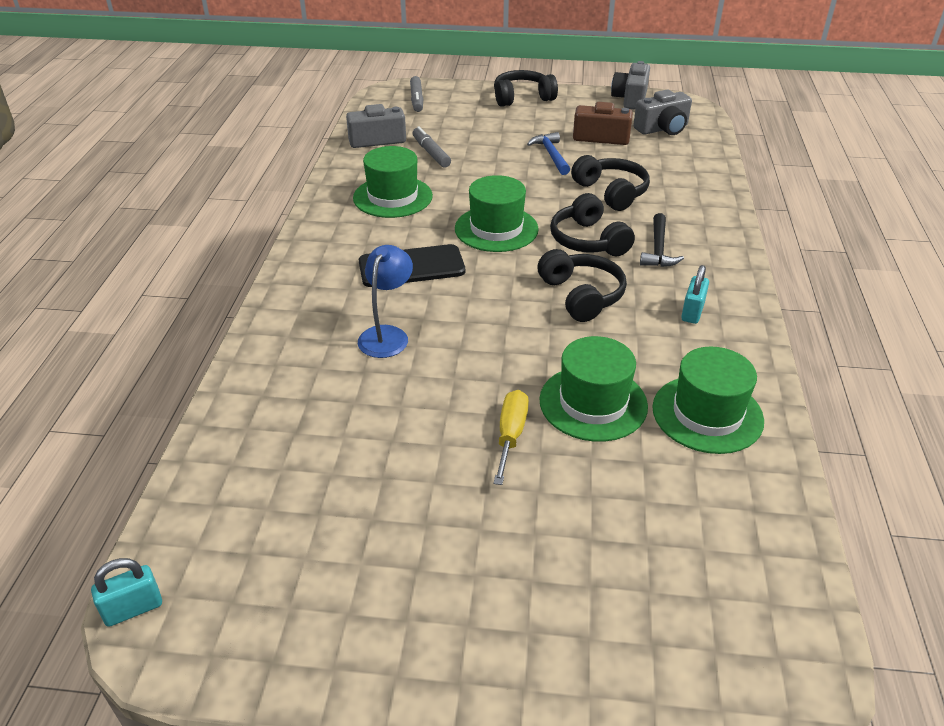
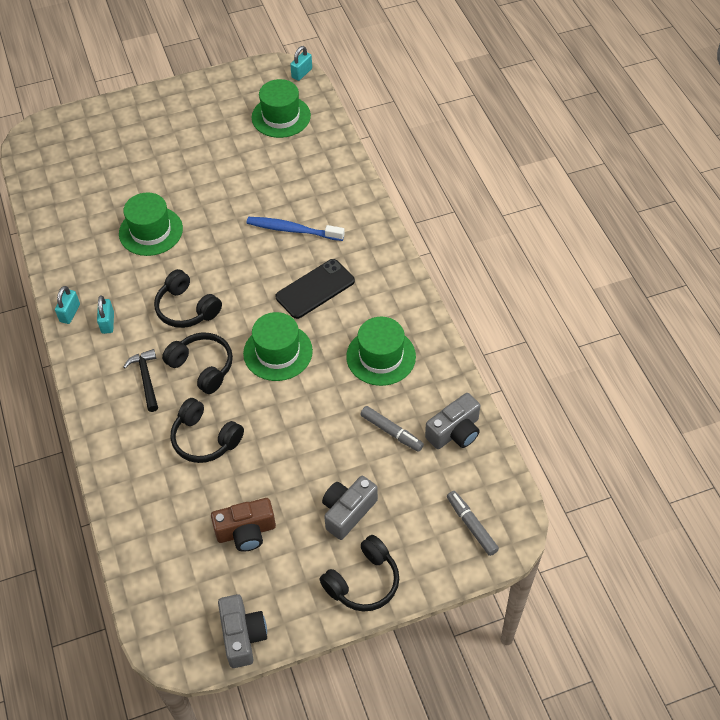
camera: 155 degrees right, 15 degrees up
(387, 335) = (293, 230): blue lamp -> blue toothbrush
(510, 435) = (187, 196): yellow screwdriver -> none
(551, 155) = (281, 476): blue hammer -> none
(662, 129) = (188, 578): grey camera -> grey camera (347, 512)
(707, 414) = (85, 248): green hat -> green hat (281, 116)
(744, 338) = (70, 313): none -> turquoise padlock

